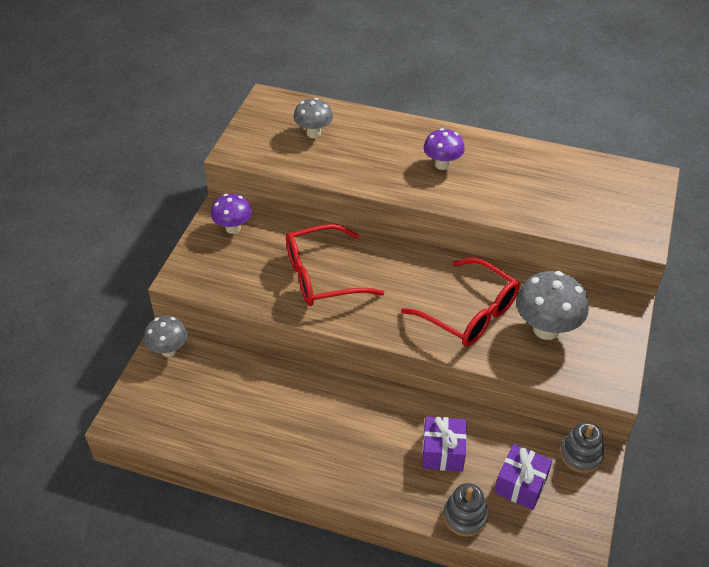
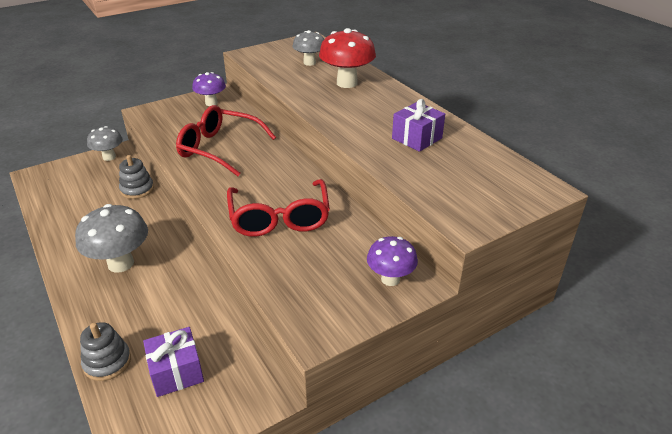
camera: 40 degrees right, 10 degrees down
(383, 142) = (347, 83): none -> red mushroom
(442, 164) = (369, 109): purple mushroom -> purple mushroom (390, 279)
(443, 452) = (160, 309): purple gift -> purple gift (417, 138)
(546, 329) = (321, 260): grey mushroom -> grey mushroom (121, 263)
(581, 455) = (253, 386): grey stacking toy -> grey stacking toy (137, 189)

